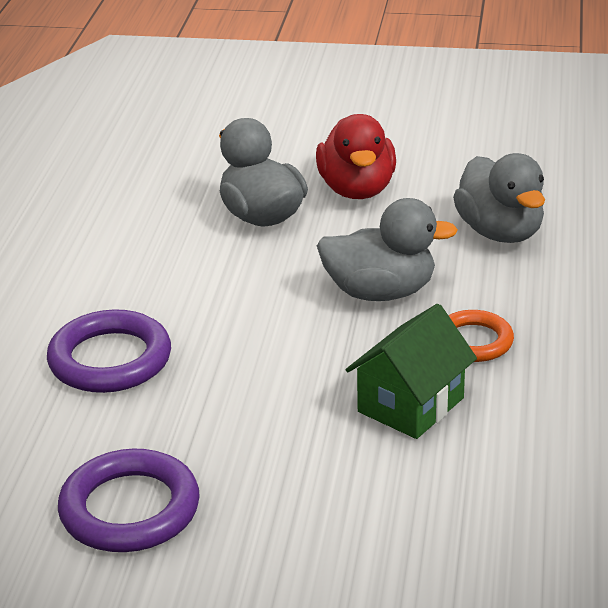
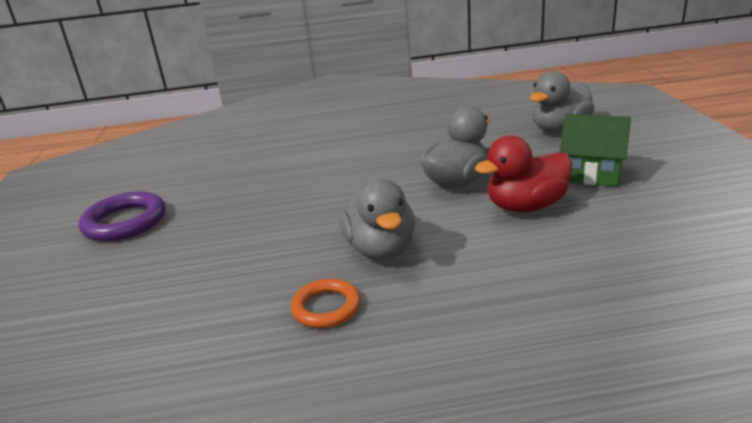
camera: 75 degrees right, 5 degrees down
(110, 359) = (268, 180): purple ring -> none
(410, 405) = (232, 295): green house -> green house (591, 174)
(500, 232) = (513, 287): grey duck -> grey duck (560, 129)

